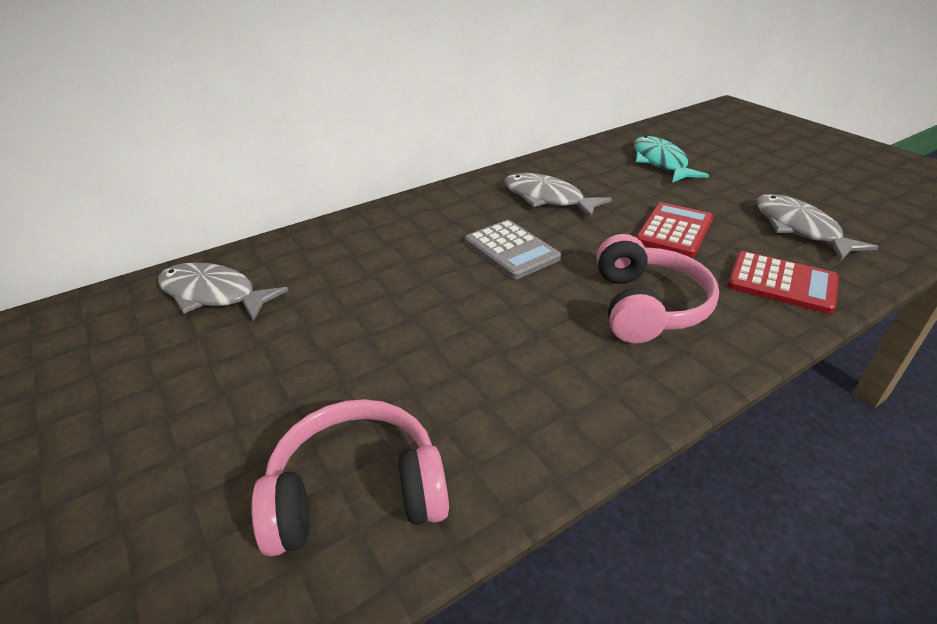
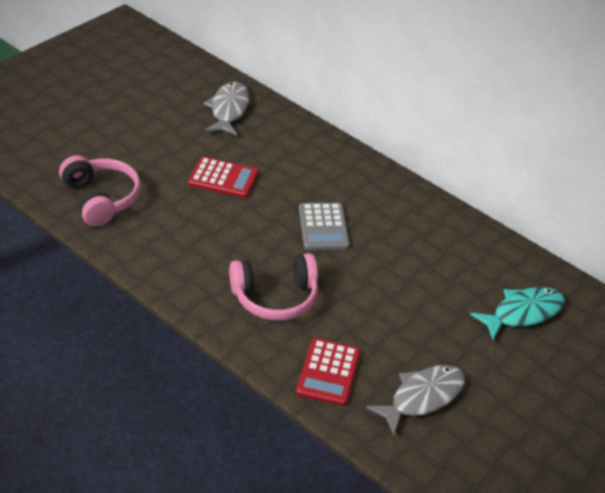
camera: 70 degrees right, 5 degrees up
(511, 250) = (323, 227): grey calculator -> grey calculator turned 45 degrees counterclockwise
(547, 199) = (411, 240): grey fish -> none
(674, 230) = (387, 316): red calculator -> red calculator (223, 178)

